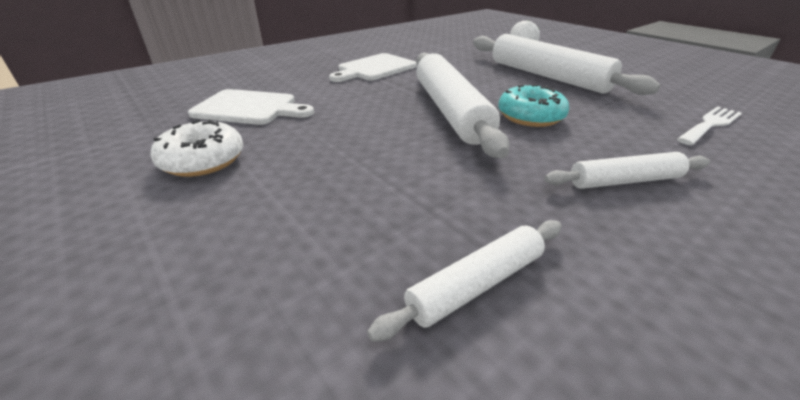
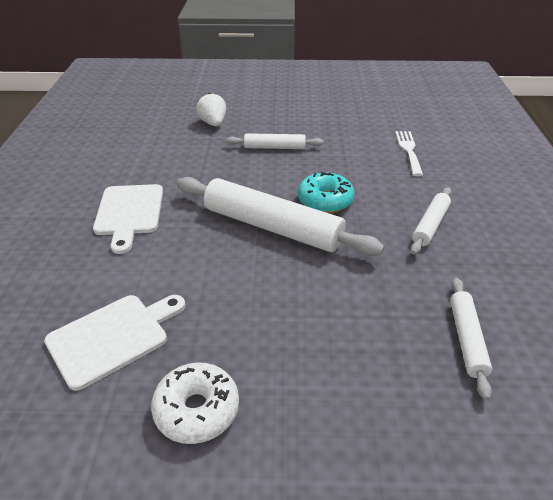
camera: 50 degrees left, 5 degrees up
(547, 76) = (274, 147): white rolling pin -> white rolling pin, size x0.52

